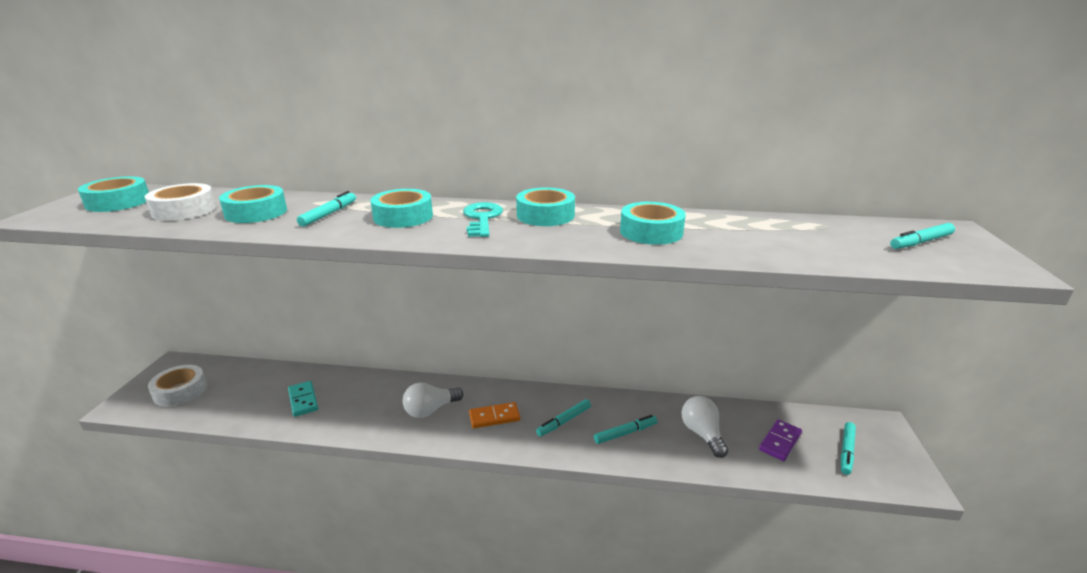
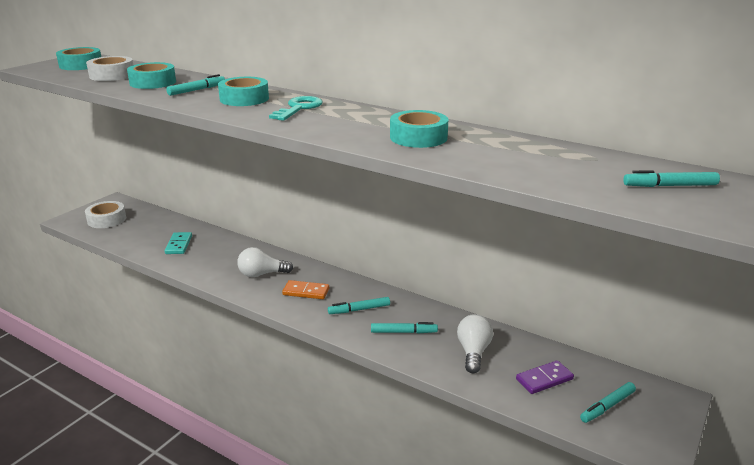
camera: 25 degrees right, 0 degrees up
(545, 215) = (351, 113): turquoise tape -> none

